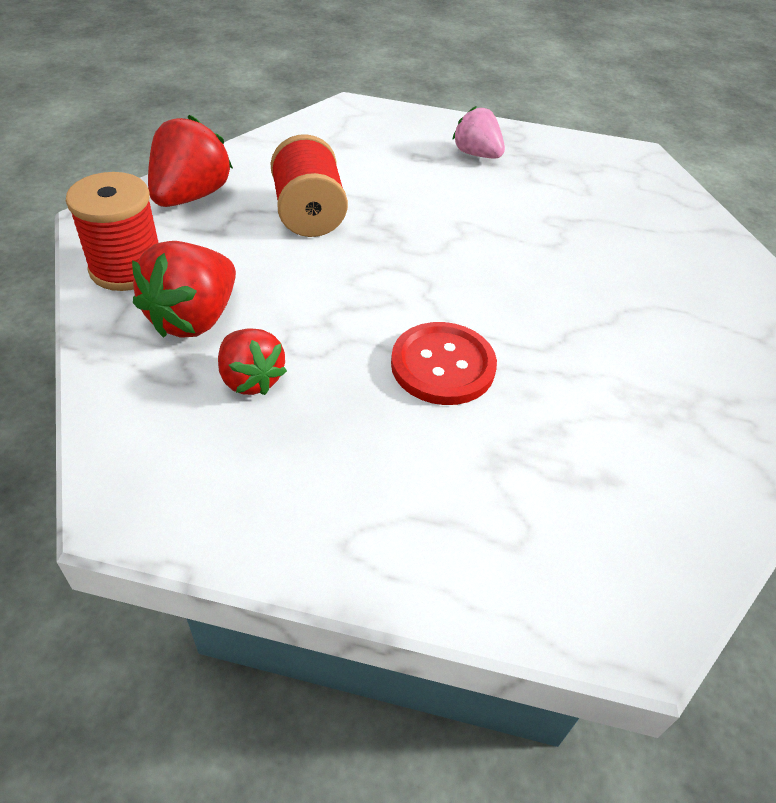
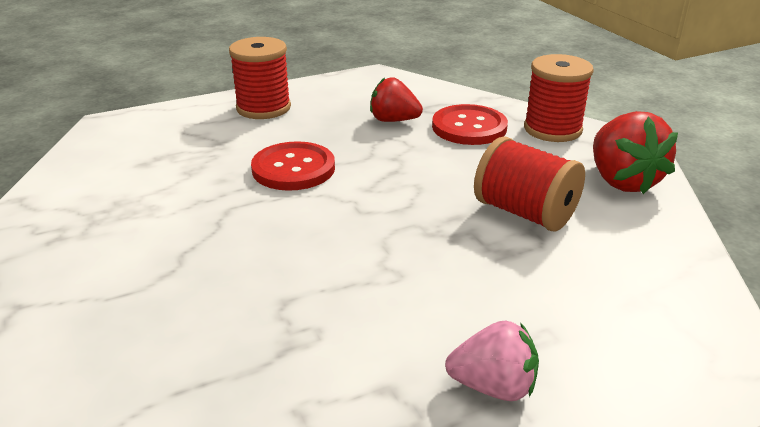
camera: 145 degrees right, 15 degrees down
(194, 319) = (469, 127): red strawberry -> red button
(377, 518) = (263, 108): none -> red spool

